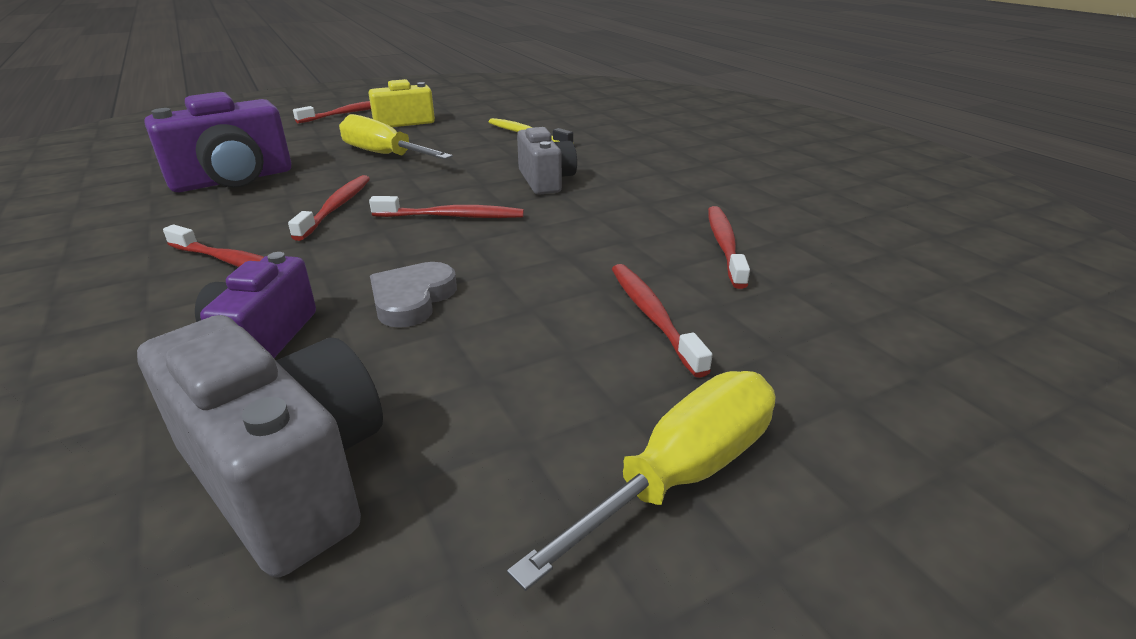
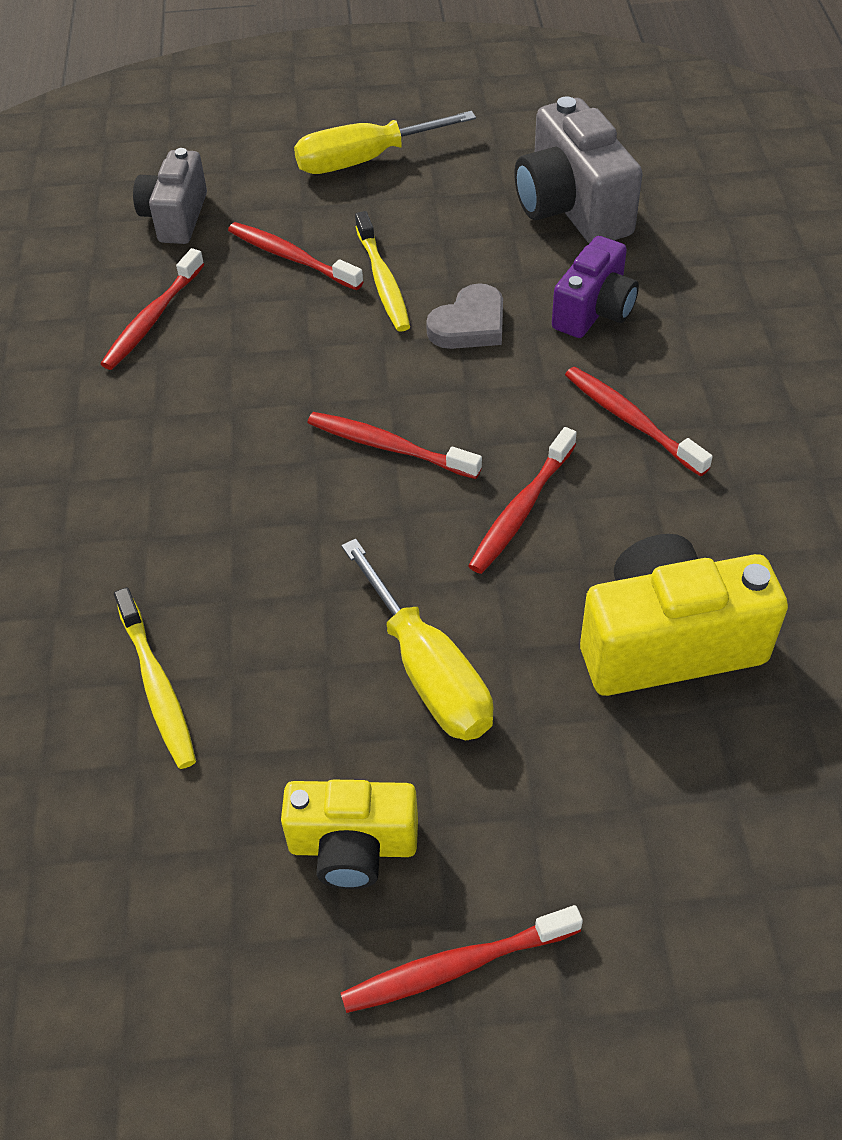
camera: 155 degrees left, 20 degrees up
(233, 180) = (668, 643): purple camera -> yellow camera
(530, 317) = (383, 281): none -> yellow toothbrush
(545, 181) = (233, 502): grey camera -> grey camera (176, 217)
(652, 316) = (291, 258): red toothbrush -> red toothbrush turned 120 degrees clockwise

